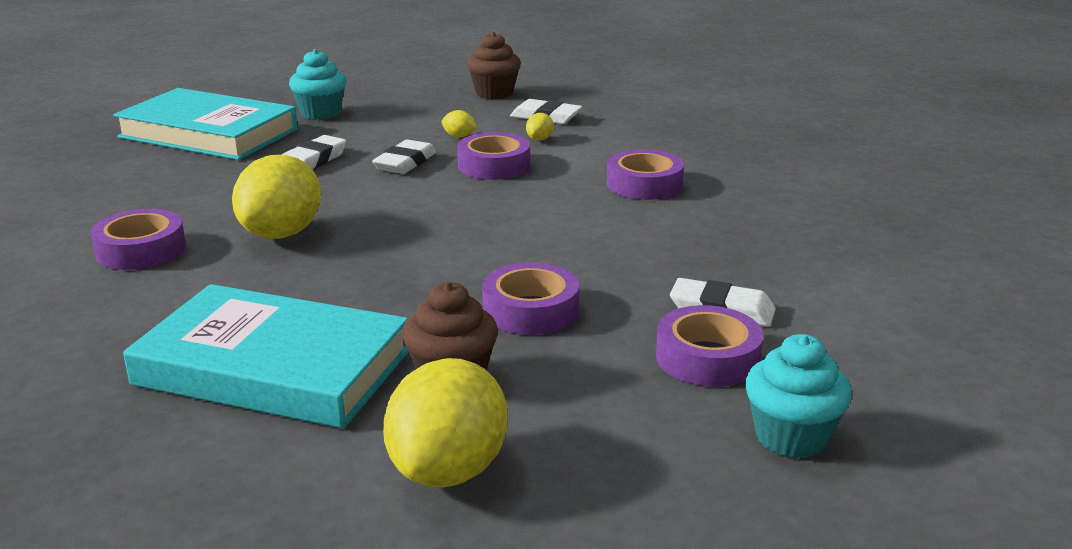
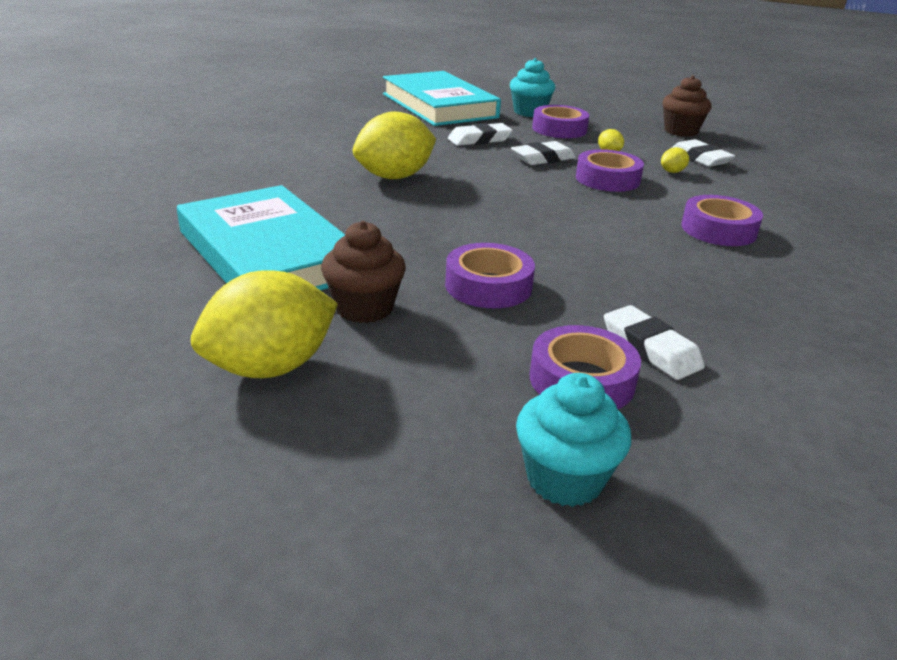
camera: 35 degrees right, 5 degrees up
(141, 250) = (301, 159): purple tape -> purple tape (559, 129)

